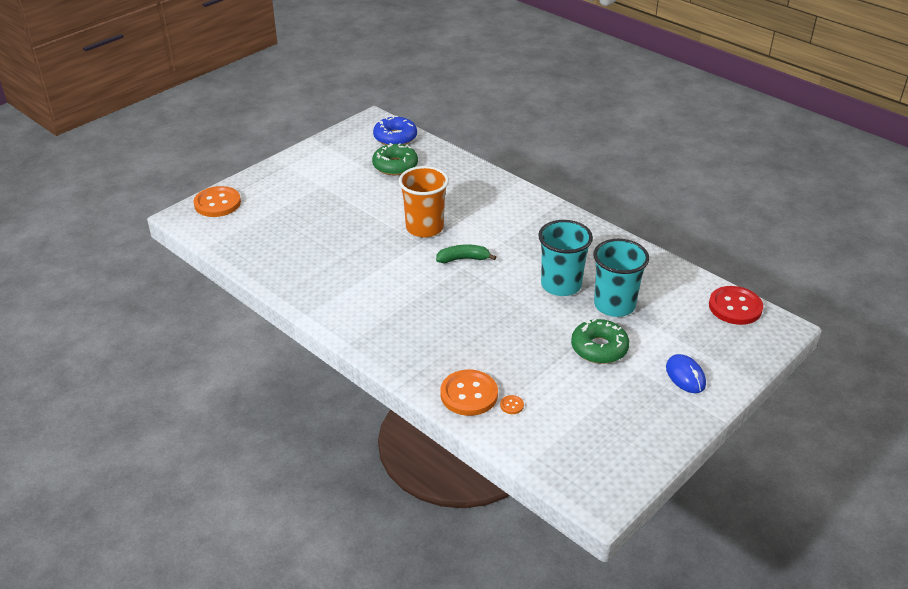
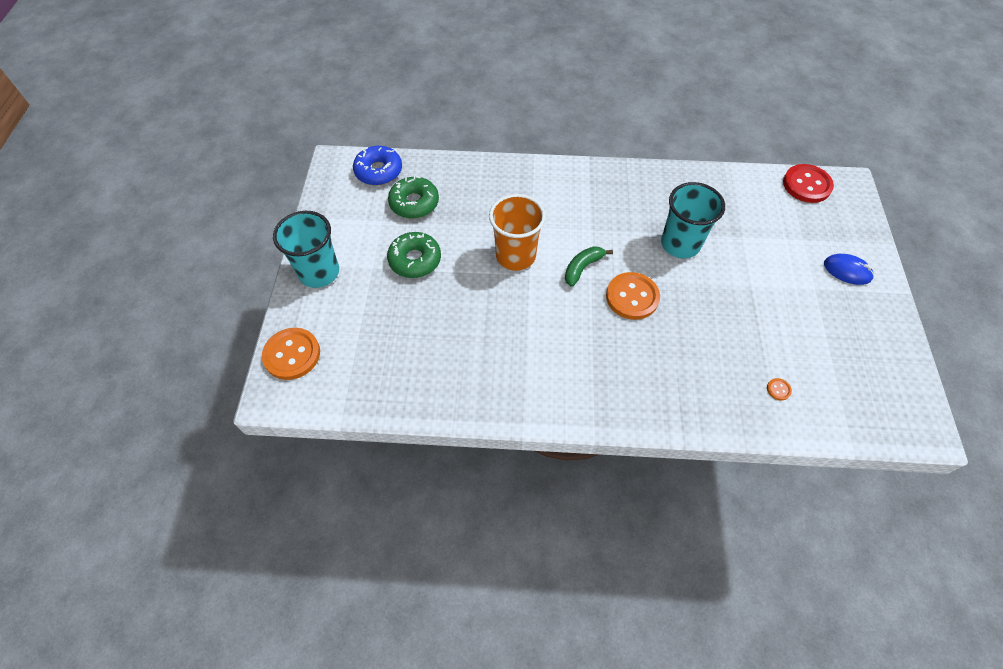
camera: 40 degrees left, 20 degrees up
(469, 394) = (739, 404): orange button -> orange button (632, 297)
(599, 348) = (771, 287): green donut -> green donut (415, 260)
(614, 305) = (735, 238): turquoise cup -> turquoise cup (319, 272)

